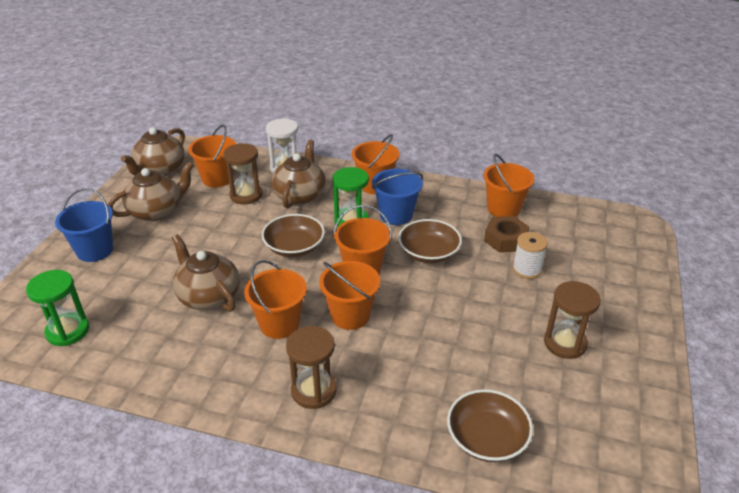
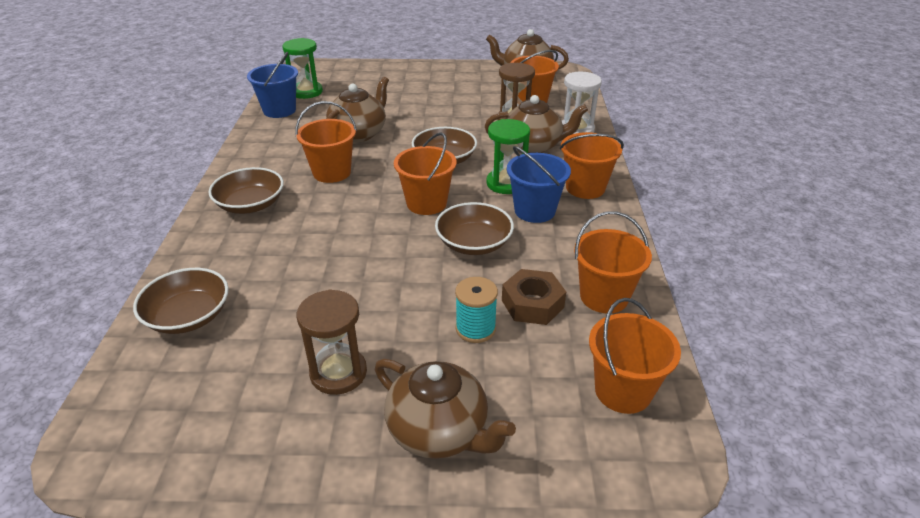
camera: 75 degrees right, 0 degrees up
(95, 250) = (400, 78): blue bucket -> blue bucket (279, 110)
(156, 211) = (464, 87): brown teapot -> brown teapot (439, 431)
(313, 391) = (250, 204): brown hourglass -> brown bowl
(350, 315) = (352, 207): orange bucket -> orange bucket (623, 391)
(527, 269) = (475, 329): white spool -> turquoise spool

